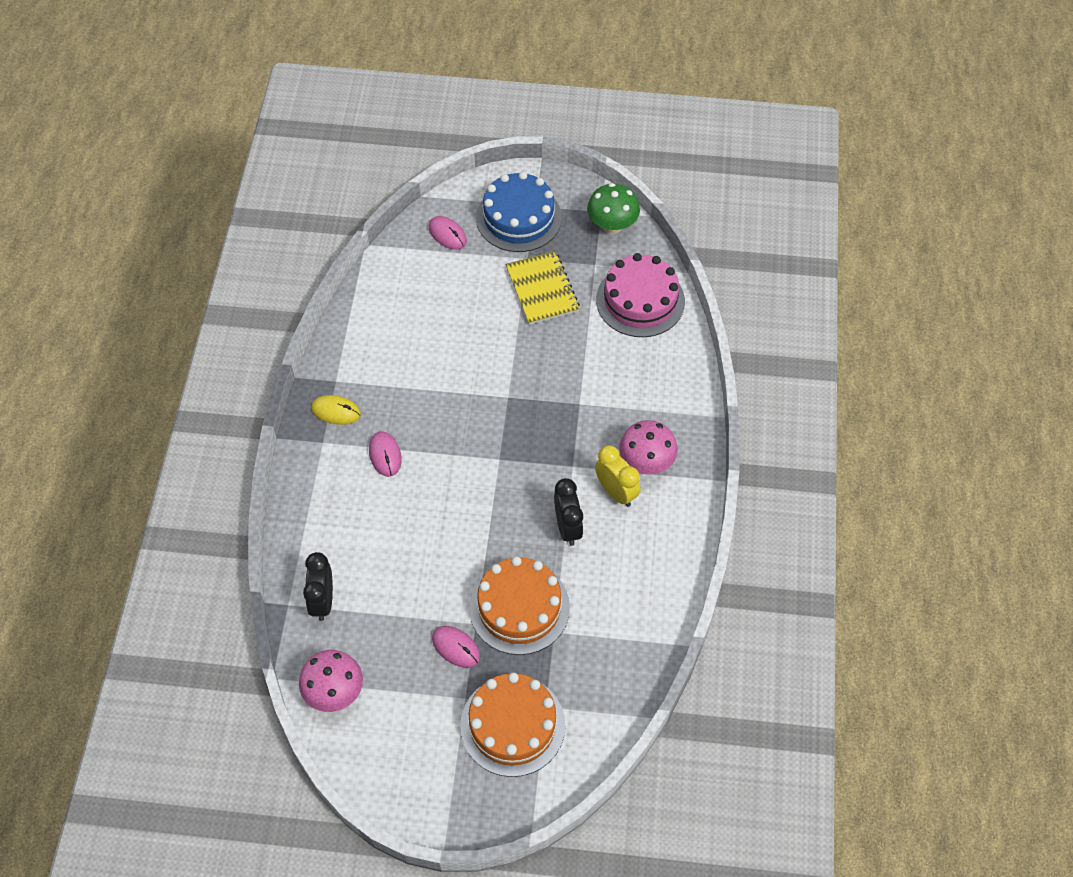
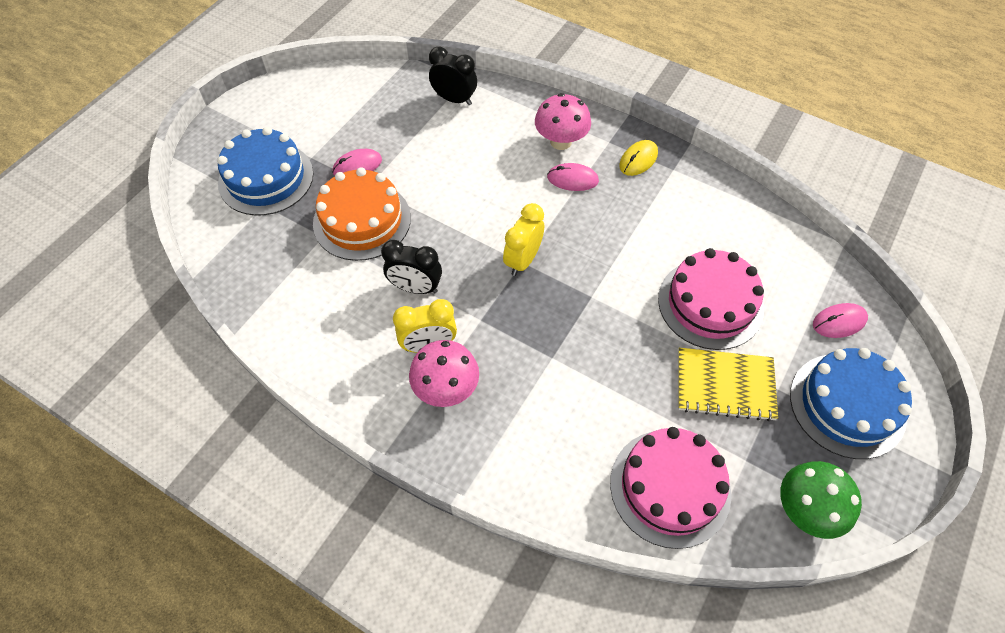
camera: 115 degrees right, 0 degrees up
(334, 692) = (374, 85): pink mushroom -> pink mushroom (560, 142)
(472, 316) = (710, 303): none -> pink cake
(497, 459) = (523, 260): none -> yellow clock
(512, 725) = (266, 178): orange cake -> blue cake

